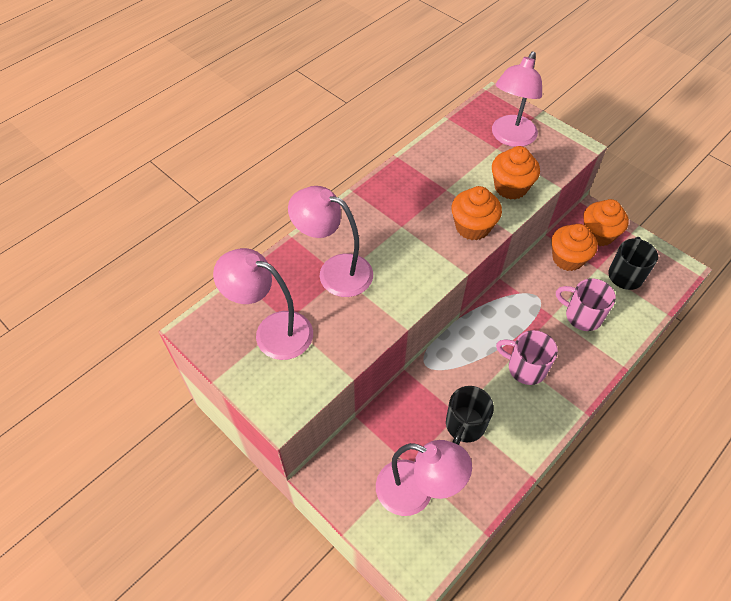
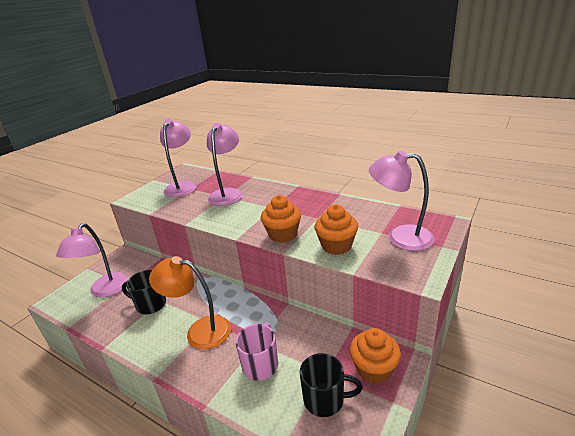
camera: 80 degrees right, 25 degrees down
(525, 368) = (200, 331): pink mug -> orange lamp
(567, 259) = (328, 346): orange cupcake -> none

